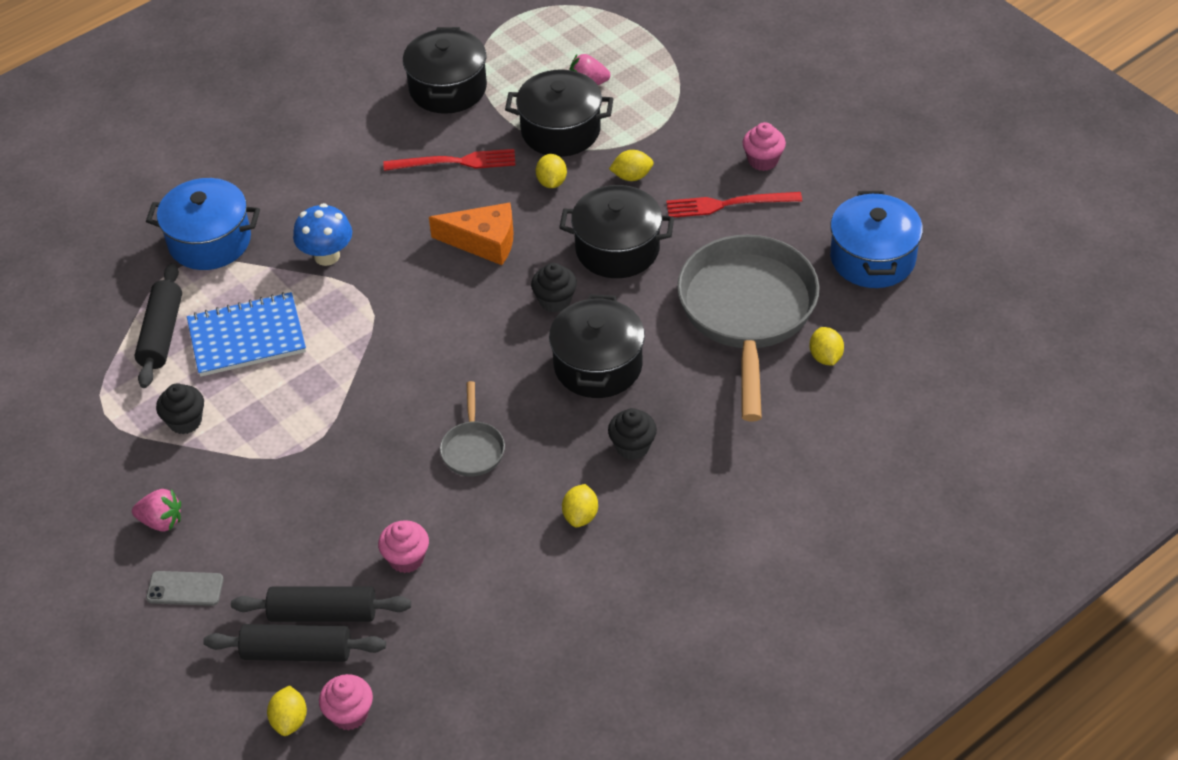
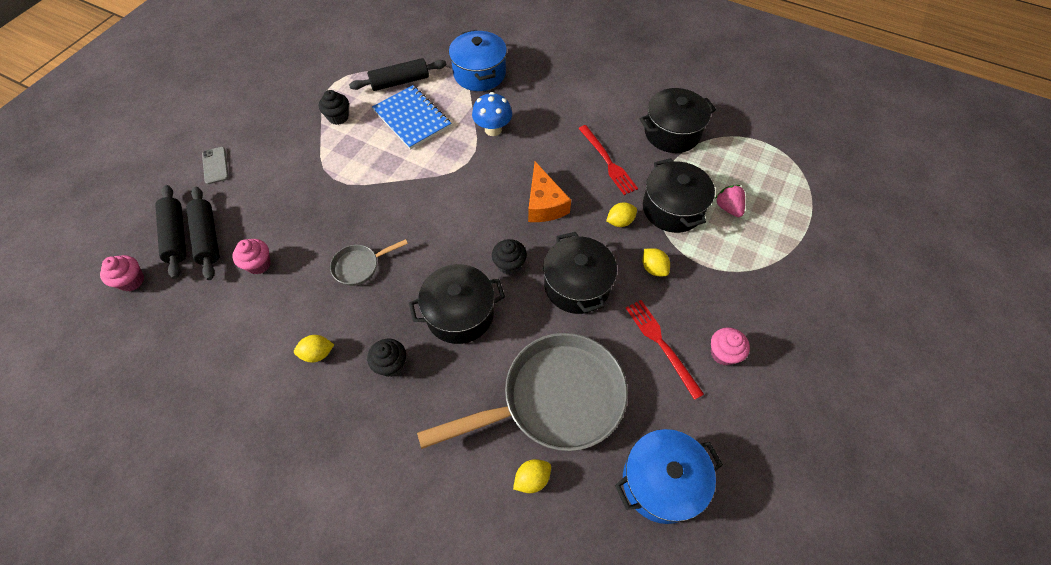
camera: 65 degrees right, 10 degrees up
(161, 521) = (262, 136): pink strawberry -> none
(289, 720) = (124, 252): yellow lemon -> none

